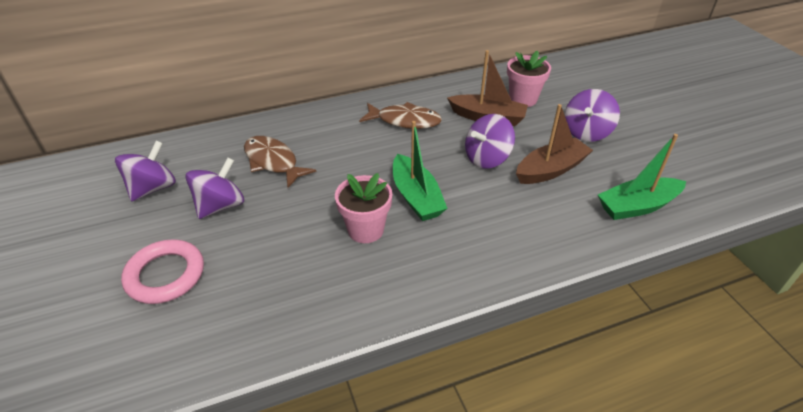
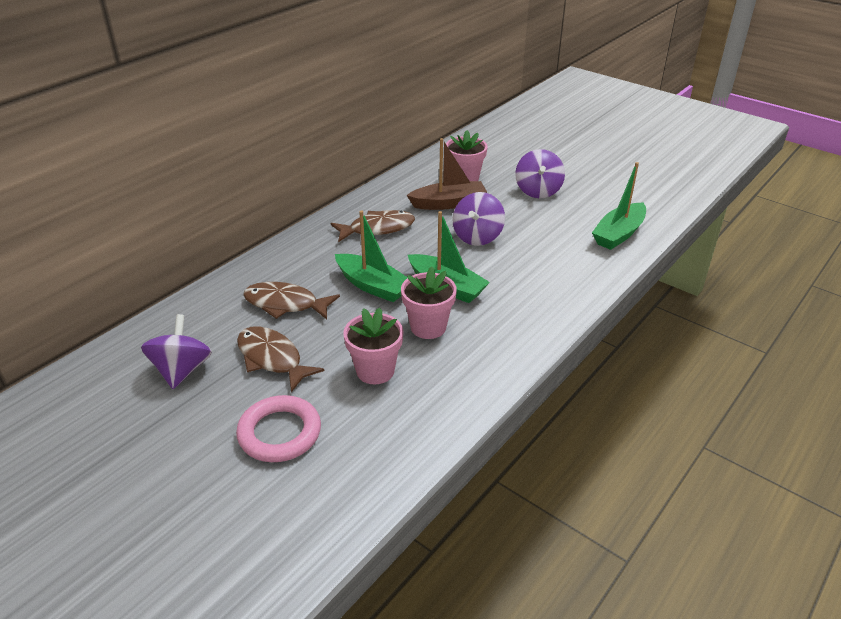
camera: 30 degrees left, 5 degrees down
(220, 206) = (272, 358): purple spinning top -> brown fish
(286, 252) = (375, 371): none -> pink flower pot
(354, 172) = (372, 286): none -> green boat
(550, 170) = (535, 229): brown boat -> none

